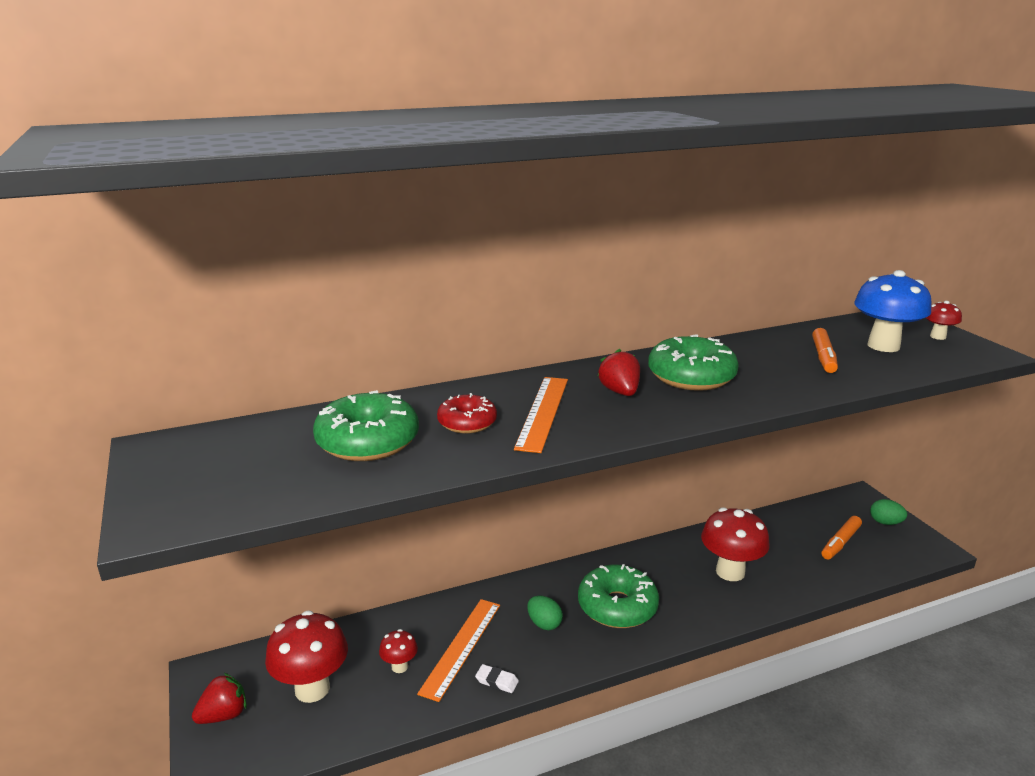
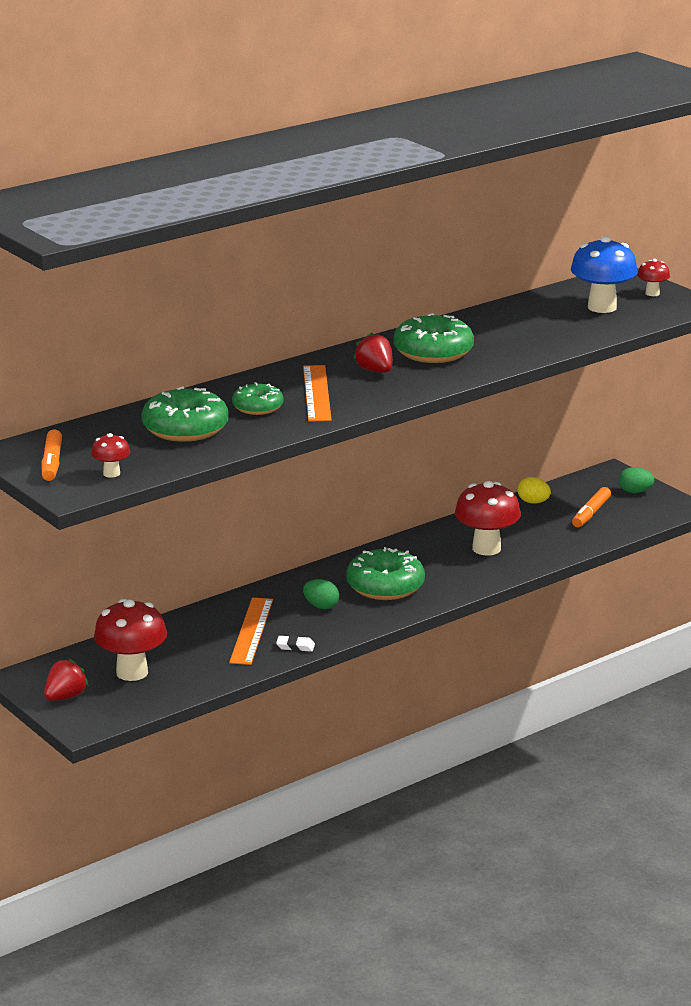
camera: 15 degrees left, 0 degrees up
(399, 666) = (202, 650): red mushroom -> red mushroom (111, 473)
(467, 423) = (257, 407): red donut -> green donut
(783, 520) = (533, 502): none -> yellow egg
(823, 357) = (548, 323): orange marker -> orange marker (52, 463)

